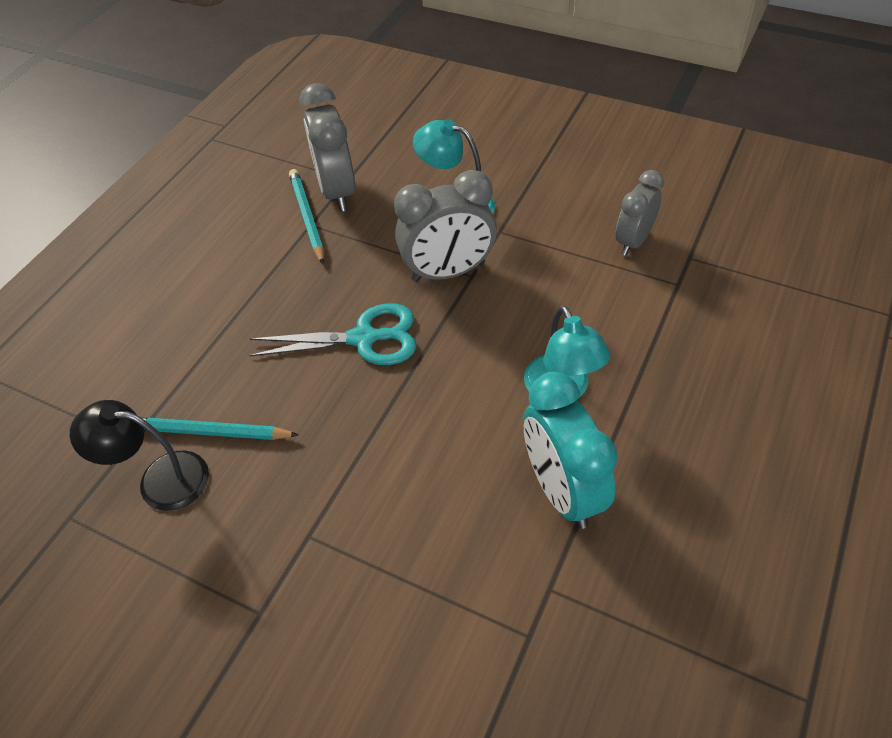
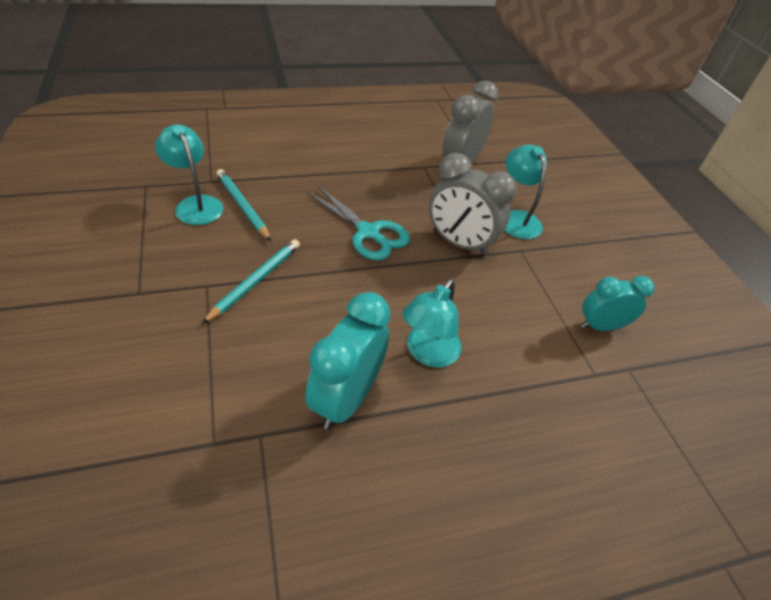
camera: 40 degrees right, 5 degrees down
(160, 479) = (195, 204): black lamp -> turquoise lamp
(307, 217) = (427, 162): turquoise pencil -> turquoise pencil (255, 281)
(633, 241) = (600, 326): grey clock -> turquoise clock

